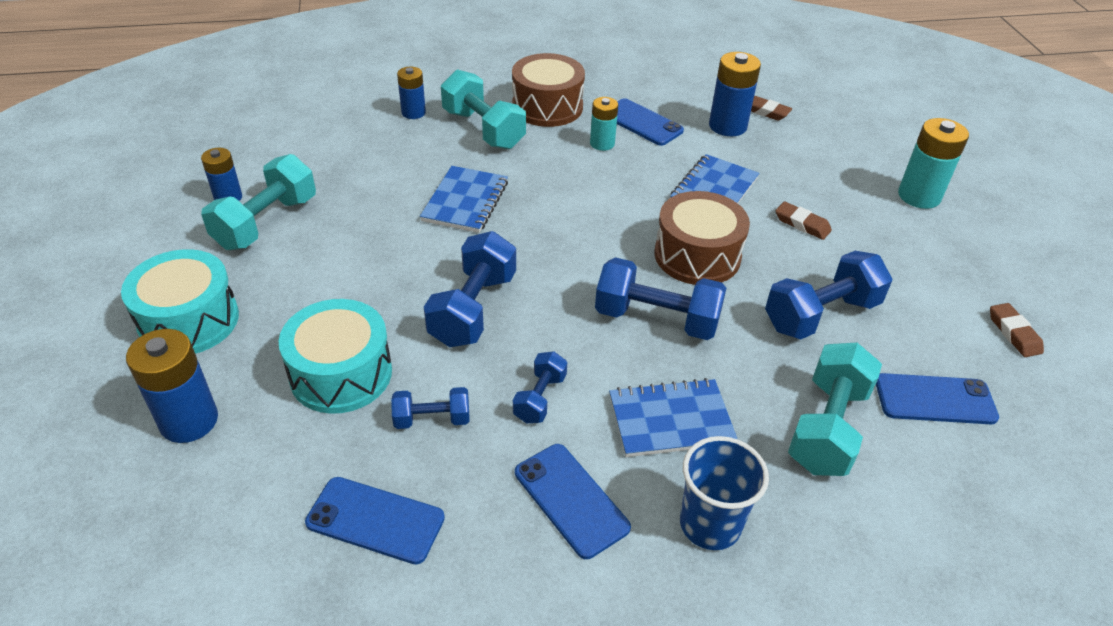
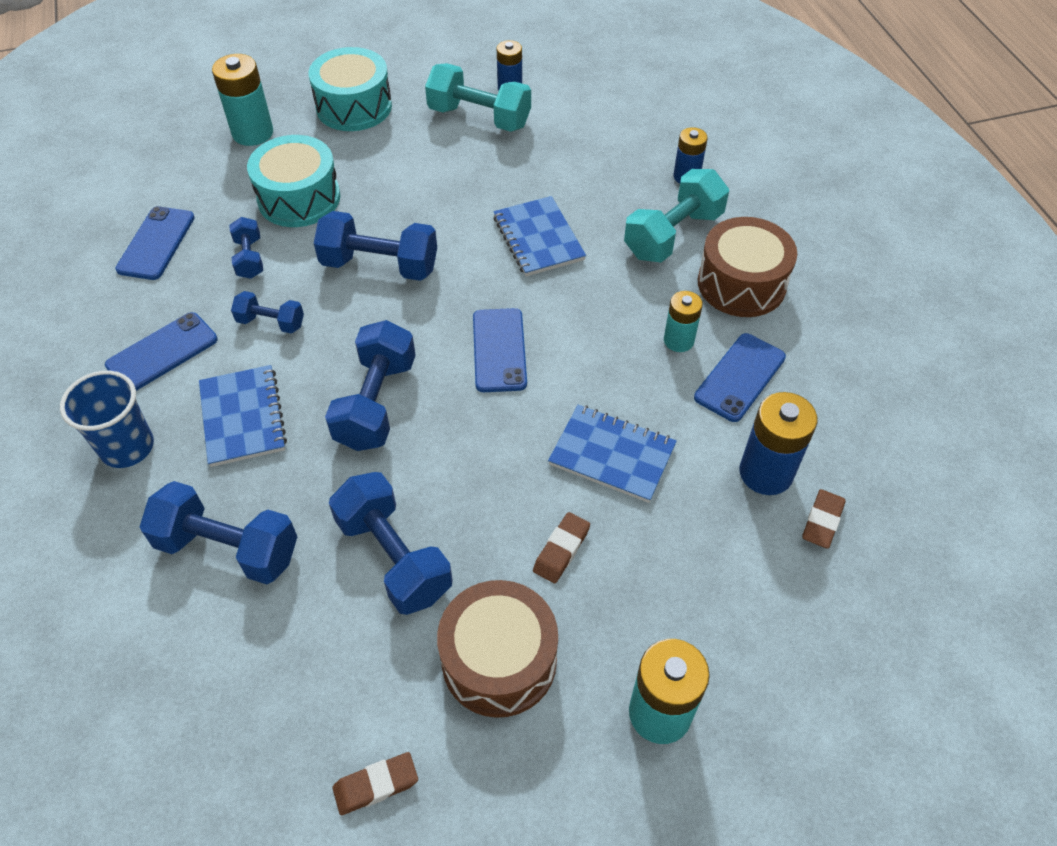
camera: 85 degrees right, 10 degrees up
(189, 421) = (253, 133): blue battery -> turquoise battery
(465, 201) = (538, 238): blue notebook -> blue notebook turned 60 degrees clockwise
(697, 255) = (482, 438): brown drum -> brown drum (499, 660)
(827, 427) = (228, 548): turquoise dumbbell -> blue dumbbell
(935, 399) = (264, 662): blue phone -> blue phone (499, 350)

